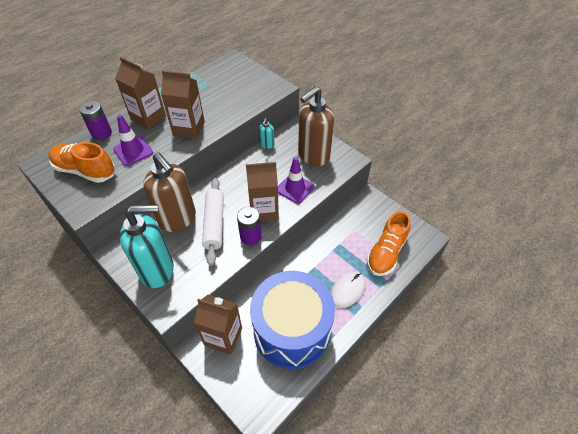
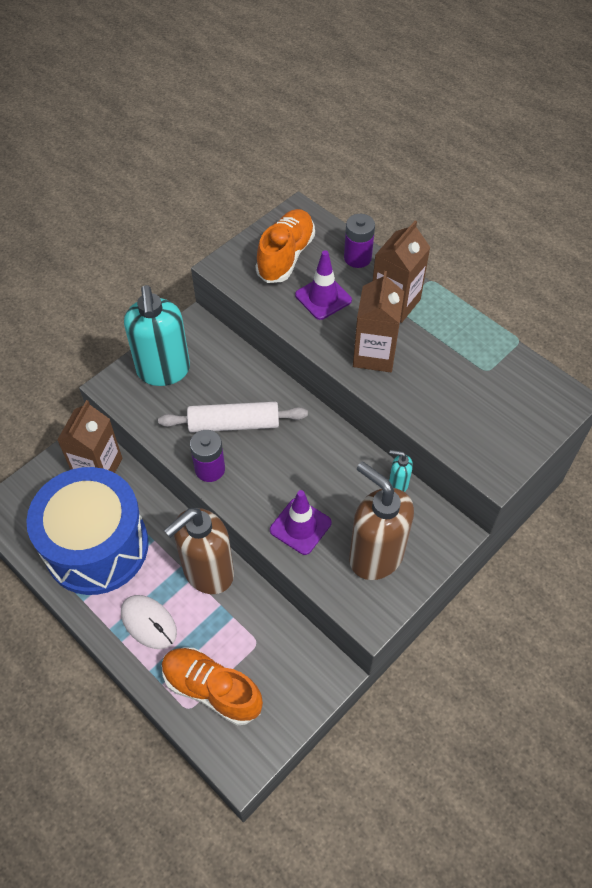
camera: 90 degrees right, 5 degrees up
(178, 219) = (243, 381): brown soap dispenser -> brown soap dispenser (207, 572)
(264, 210) = (256, 484): brown carton -> none

